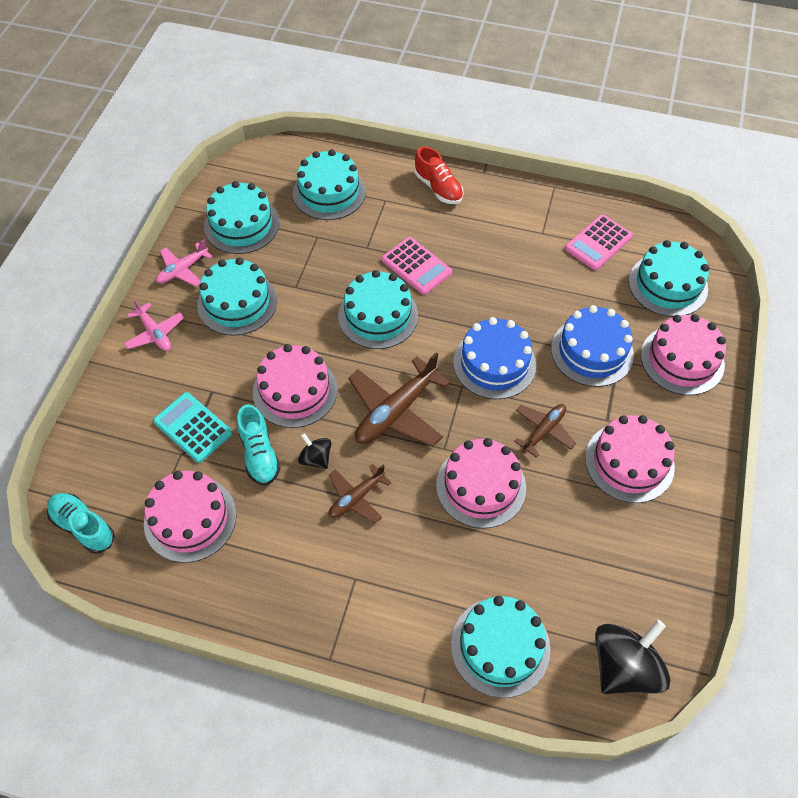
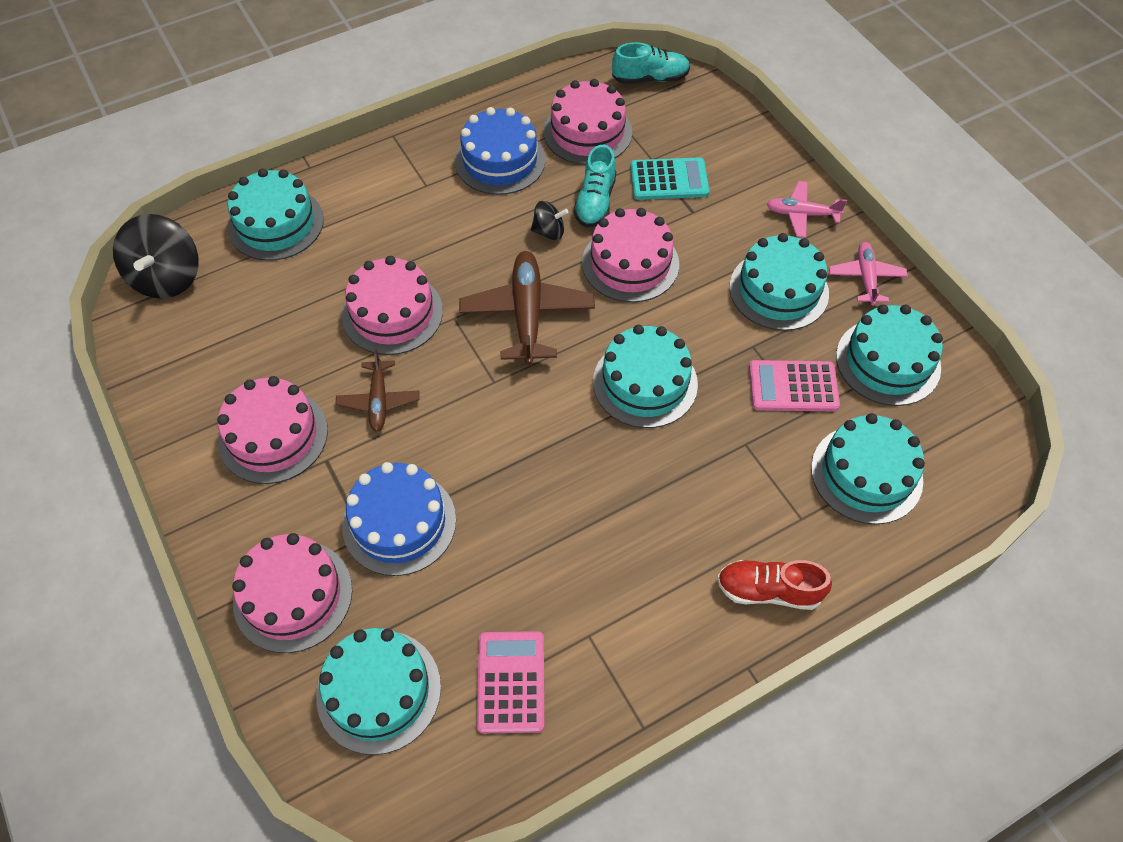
camera: 135 degrees right, 0 degrees up
(259, 454) = (595, 202): turquoise shoe -> turquoise shoe turned 105 degrees counterclockwise
(356, 498) = (484, 231): brown plane -> none
(416, 266) = (672, 466): pink calculator -> pink calculator (793, 386)
(494, 363) = (485, 427): blue cake -> blue cake (500, 160)

